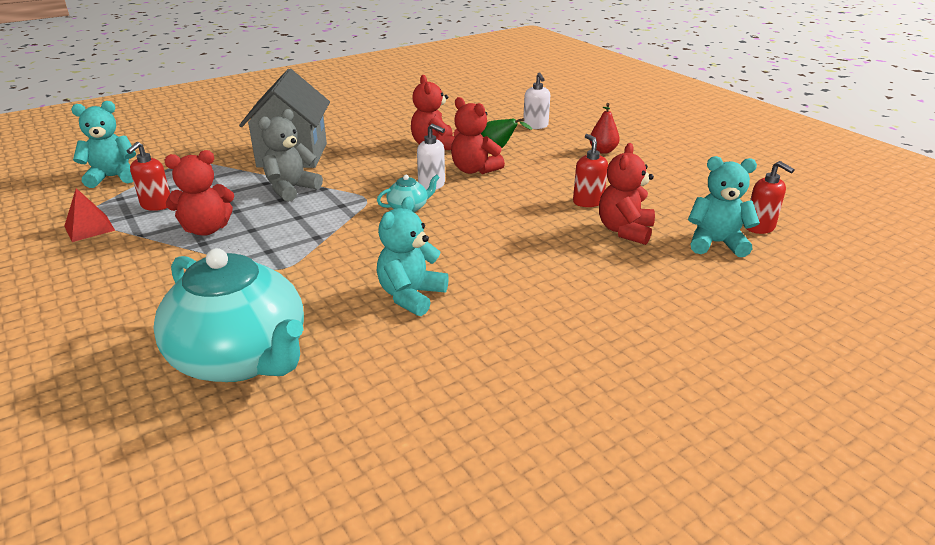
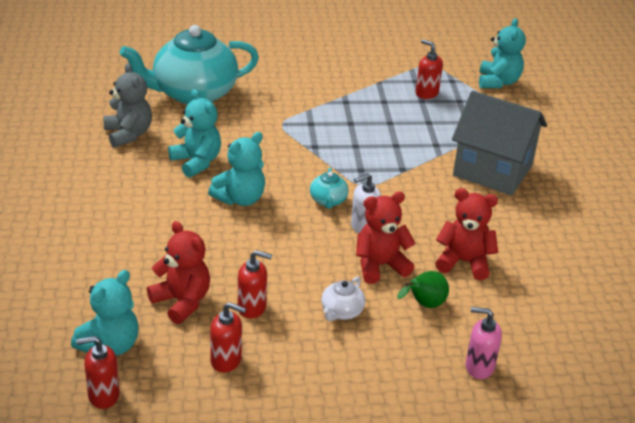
camera: 115 degrees right, 5 degrees up
(89, 228) = (407, 66): red pyramid -> none
(206, 229) = (367, 106): red teddy bear -> none
(291, 189) = (413, 154): grey teddy bear -> grey teddy bear (128, 134)
(451, 249) = (240, 199): none -> turquoise teddy bear
(535, 126) = (479, 367): white soap dispenser -> pink soap dispenser
(544, 171) = (341, 312): none -> white teapot
(603, 151) = (362, 386): red pear -> none
(653, 195) = (226, 360): none -> red soap dispenser

